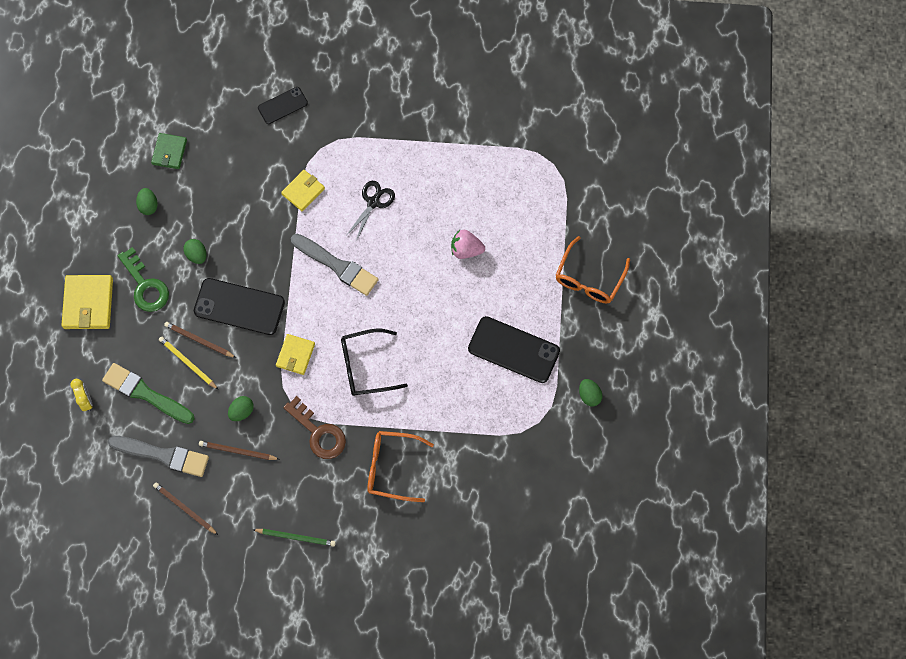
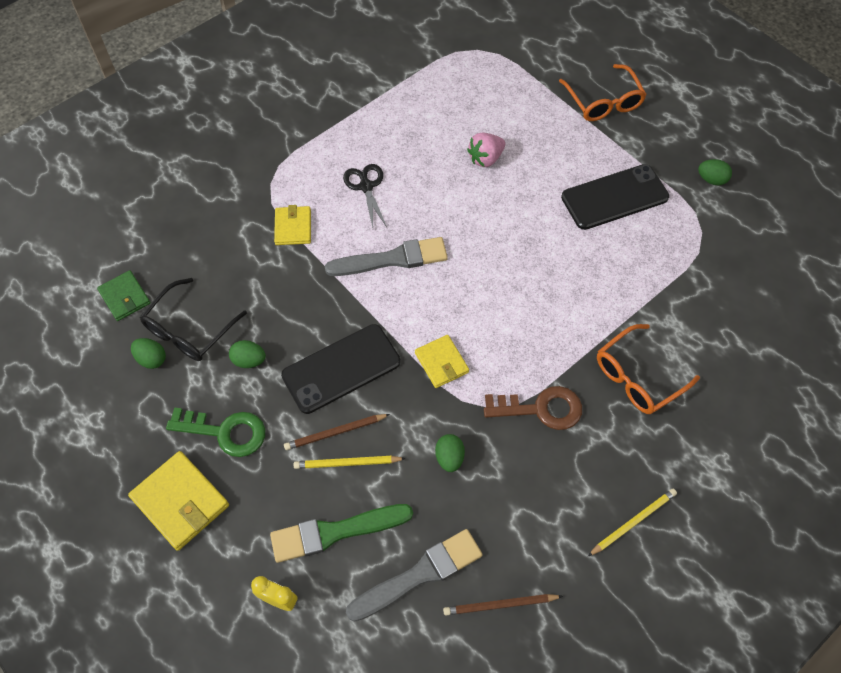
camera: 45 degrees left, 10 degrees down
(237, 451) = (488, 498): brown pencil -> none
(282, 105) = (197, 178): black phone -> none
(296, 537) = (633, 522): green pencil -> yellow pencil
(365, 366) = (514, 316): black glasses -> black glasses (189, 329)

